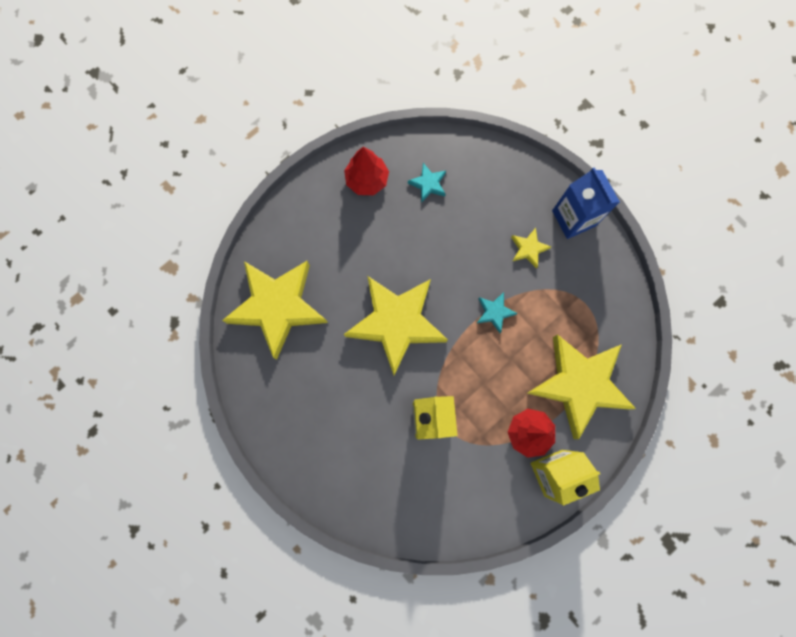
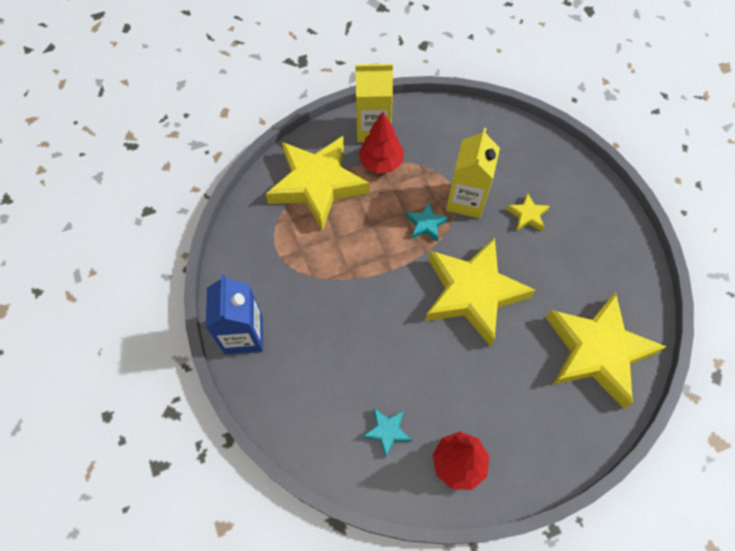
camera: 160 degrees left, 15 degrees down
(494, 312) = (369, 270): turquoise star -> turquoise star (426, 224)
(528, 249) = (306, 320): yellow star -> yellow star (527, 215)

